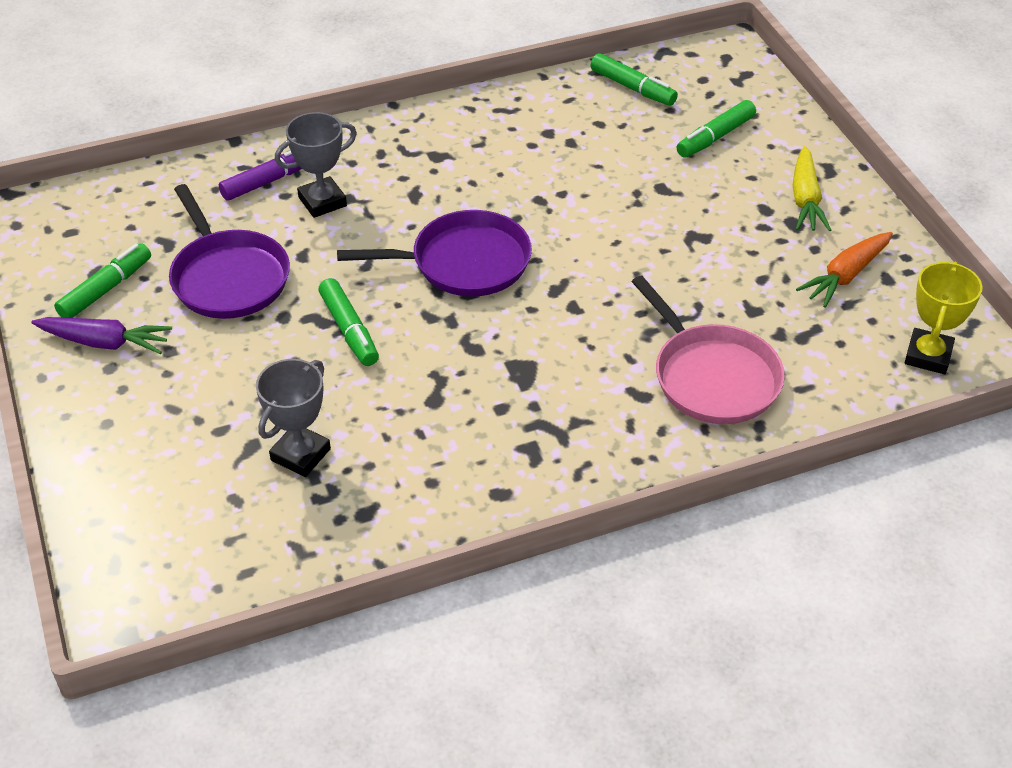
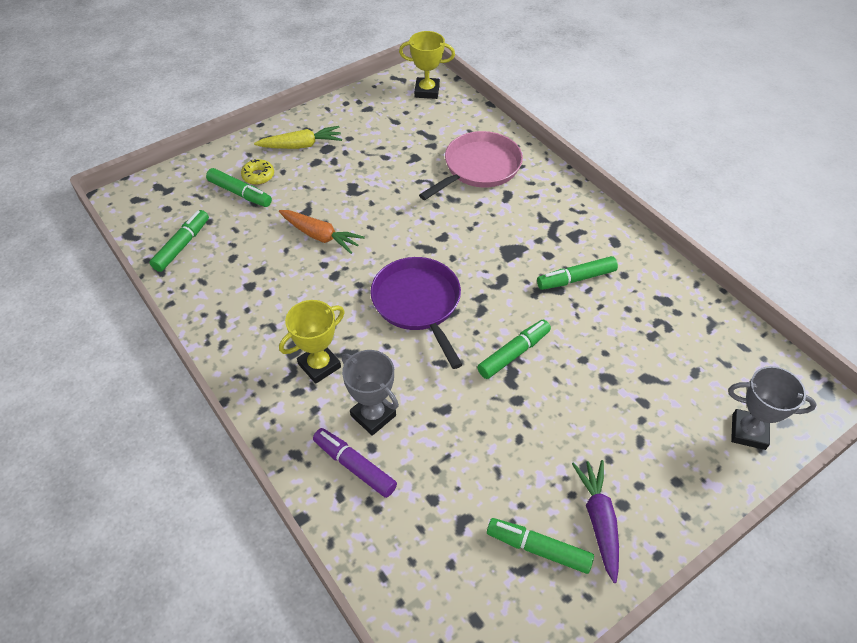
camera: 105 degrees left, 5 degrees up
(229, 278) = (488, 454): purple pan -> none
(300, 454) = (639, 347): grey trophy -> grey trophy (748, 432)
(407, 172) = (319, 365): none -> yellow trophy
(445, 425) = (576, 279): none -> green marker
(747, 155) = (258, 176): none -> yellow donut
(845, 276) = (371, 124): orange carrot -> orange carrot (320, 236)

